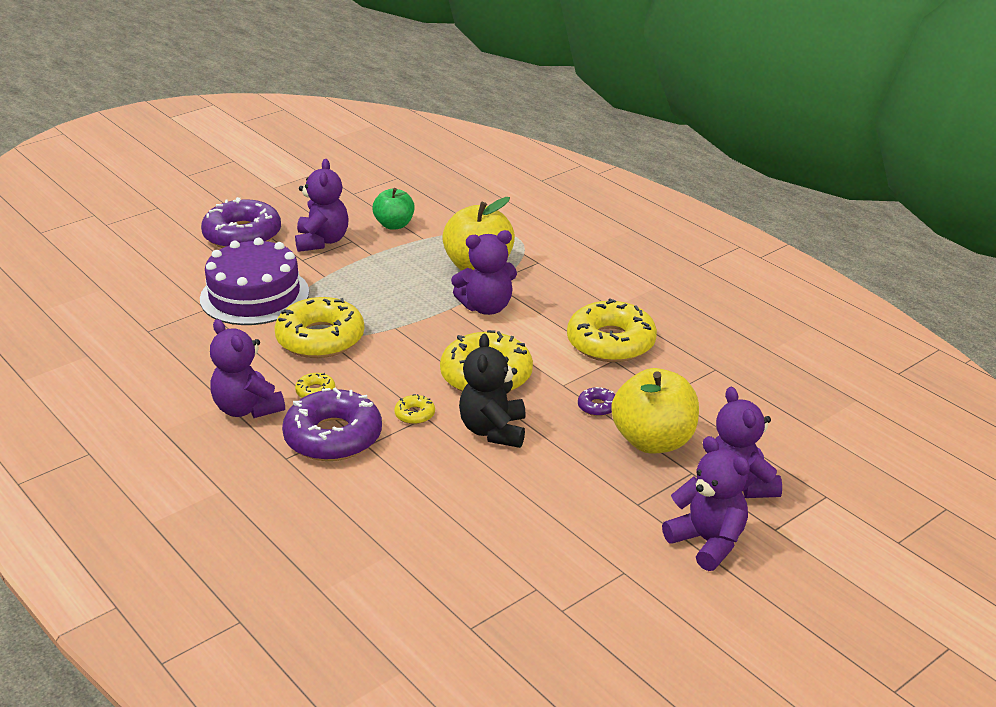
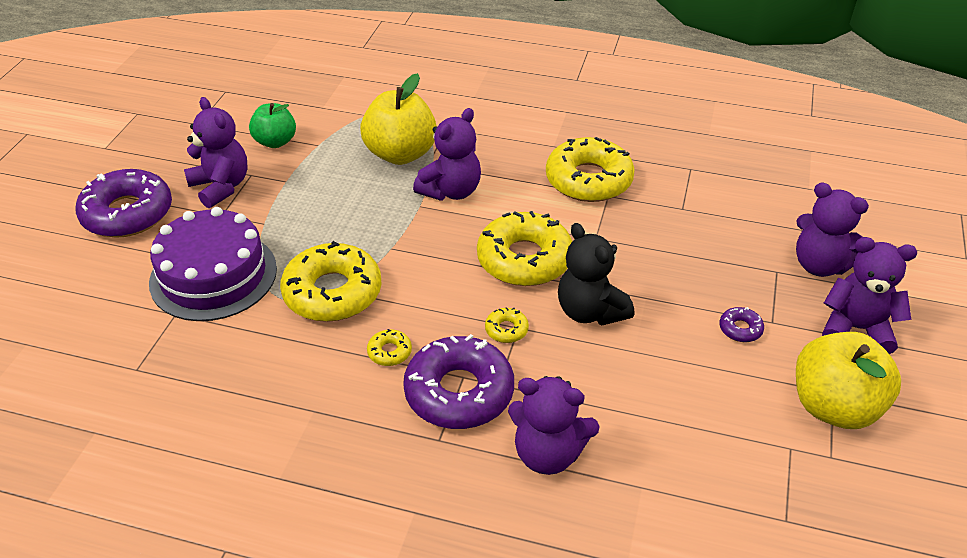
camera: 35 degrees left, 10 degrees up
(247, 409) = (342, 405): purple teddy bear -> purple teddy bear (548, 453)
(597, 406) = (644, 246): purple donut -> purple donut (740, 329)
(653, 441) = (720, 257): yellow apple -> yellow apple (834, 407)

